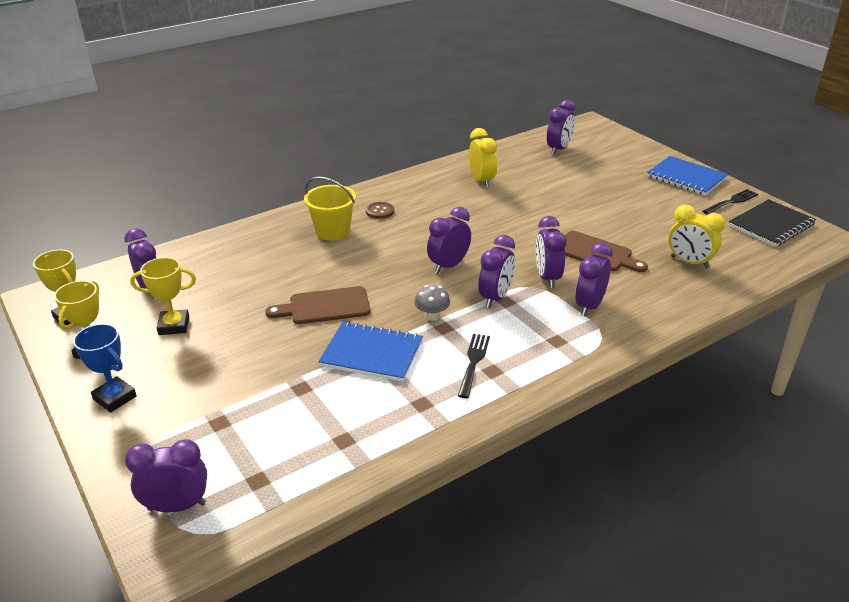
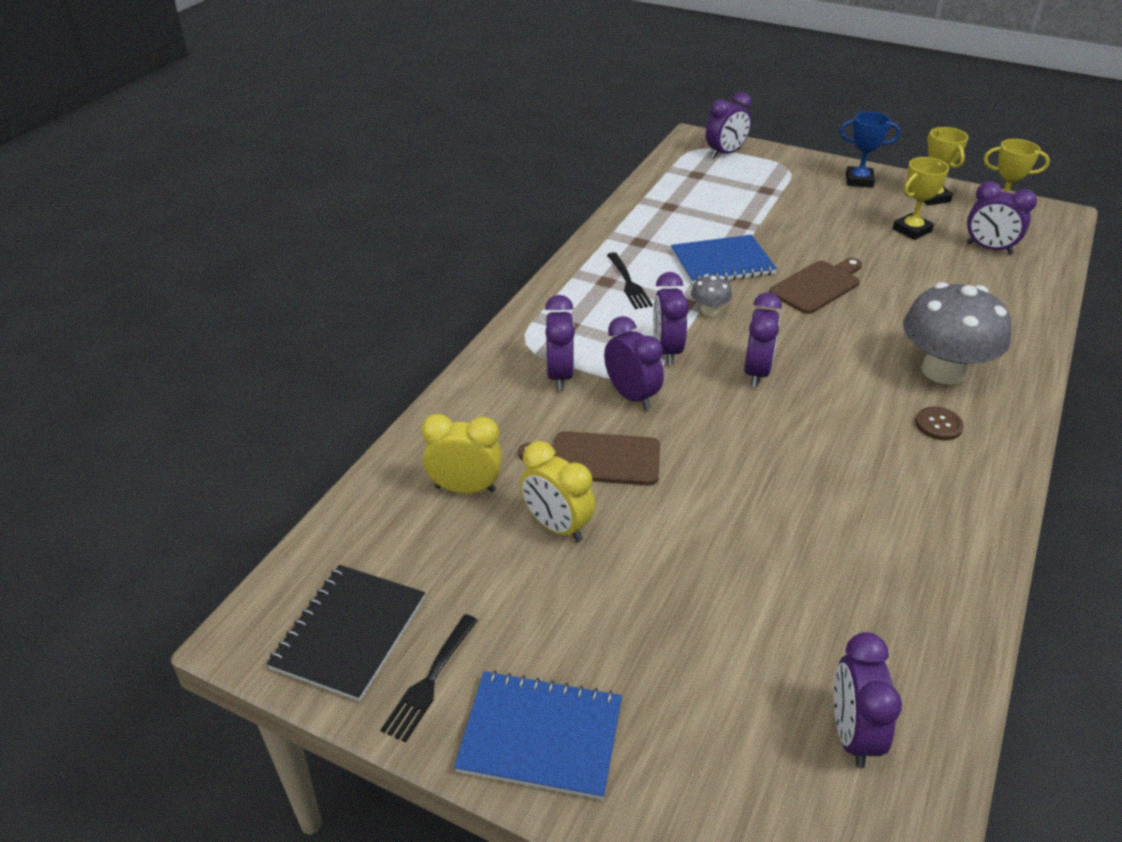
camera: 150 degrees right, 5 degrees up
(333, 231) = (943, 371): yellow bucket -> grey mushroom
(482, 181) = (885, 554): yellow clock -> yellow clock (557, 526)

